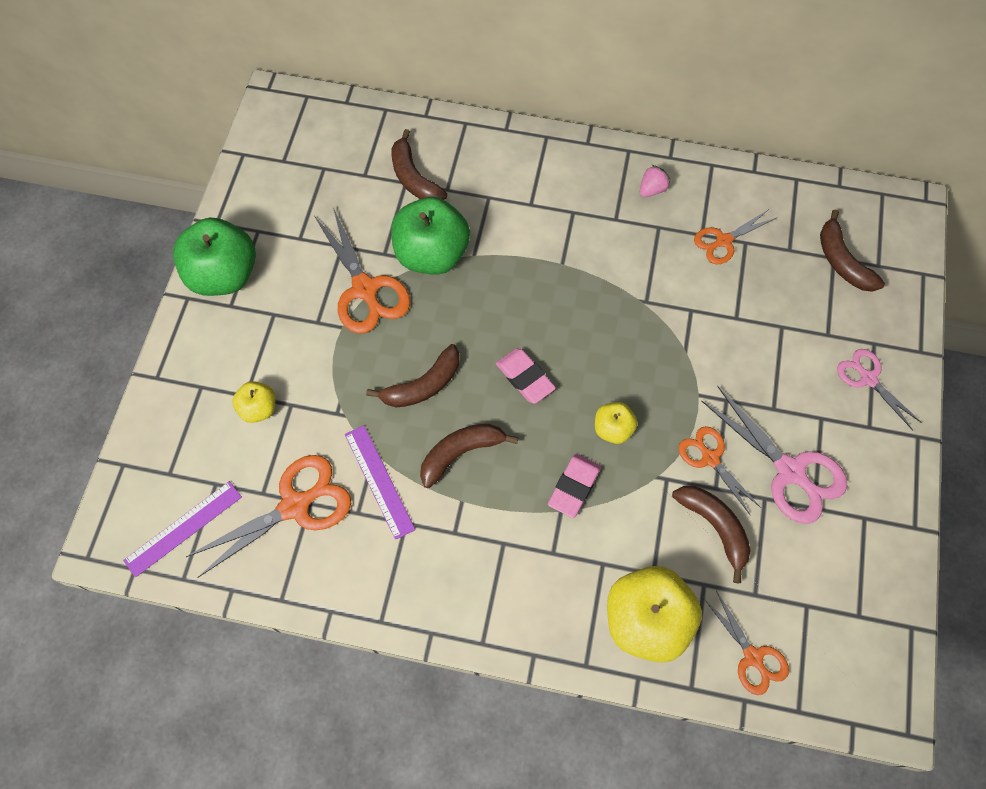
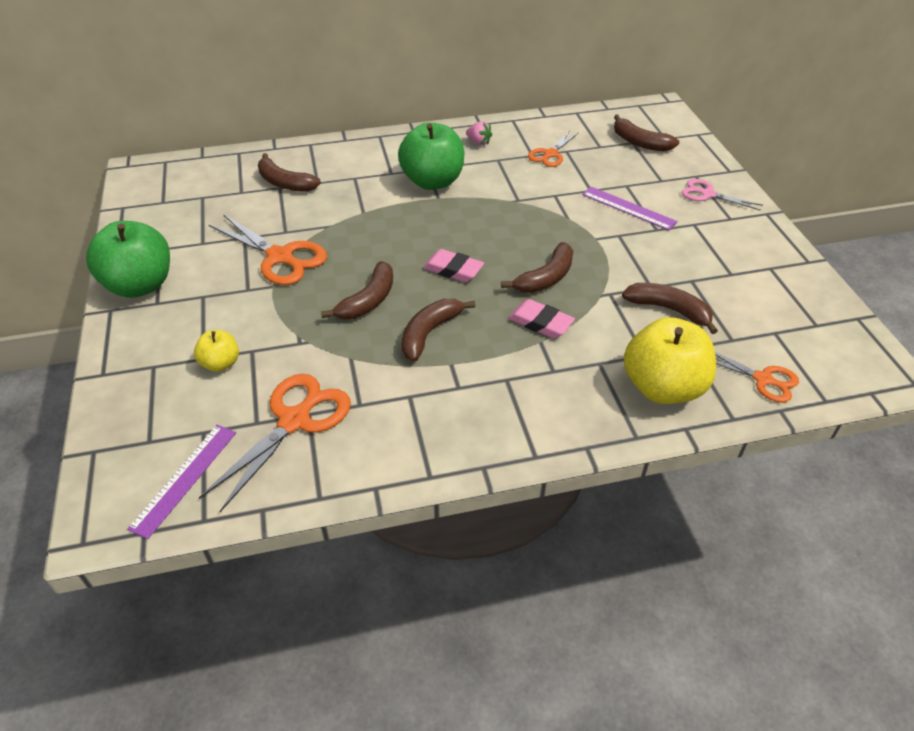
camera: 25 degrees left, 20 degrees down
(379, 481) = (367, 375): purple ruler -> purple ruler (628, 208)
(431, 254) = (327, 221): green apple -> green apple (432, 181)
(574, 487) = (540, 323): pink eraser -> pink eraser turned 60 degrees counterclockwise
(613, 429) = (546, 278): yellow apple -> brown banana
(652, 189) = (478, 142): pink strawberry -> pink strawberry turned 105 degrees clockwise
(710, 458) = (633, 271): orange scissors -> none
(790, 471) = (697, 259): pink scissors -> none

